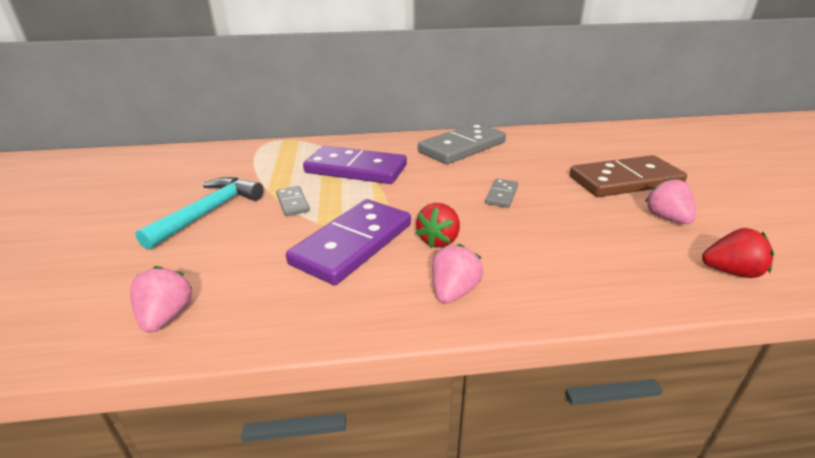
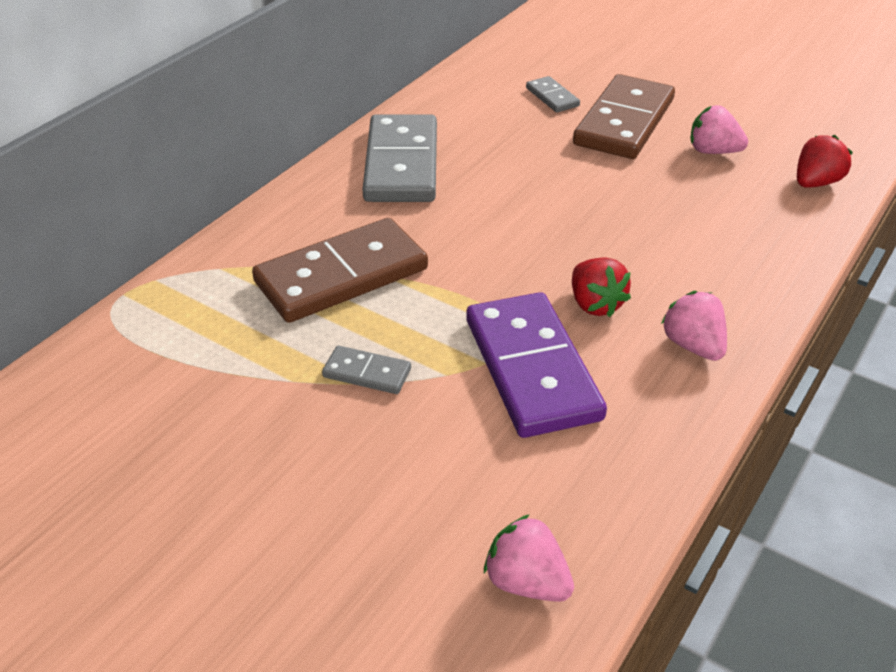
camera: 50 degrees left, 10 degrees up
(209, 212) = (291, 462): turquoise hammer -> none
(356, 169) = (342, 276): purple domino -> brown domino
(501, 195) = (555, 210): grey domino -> grey domino (552, 97)

